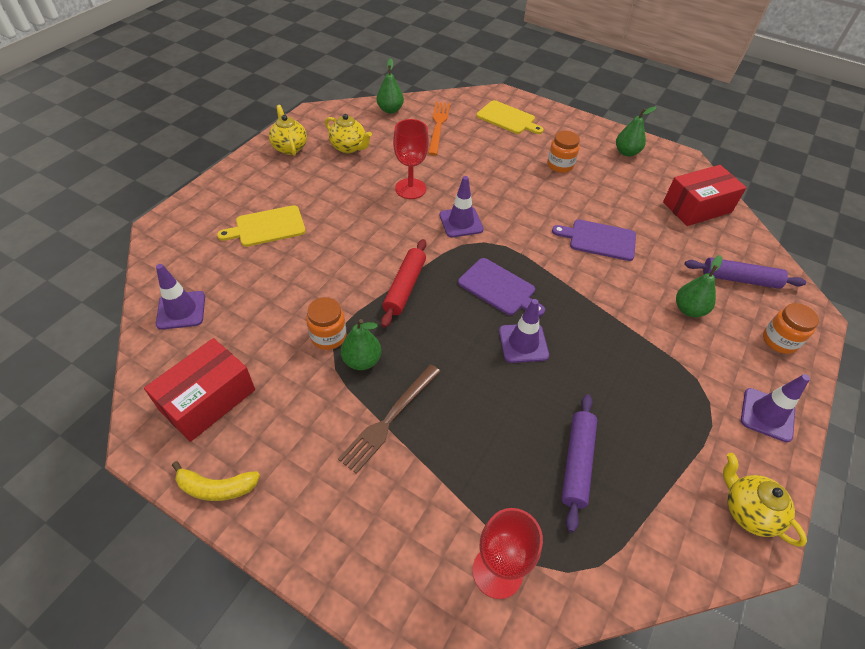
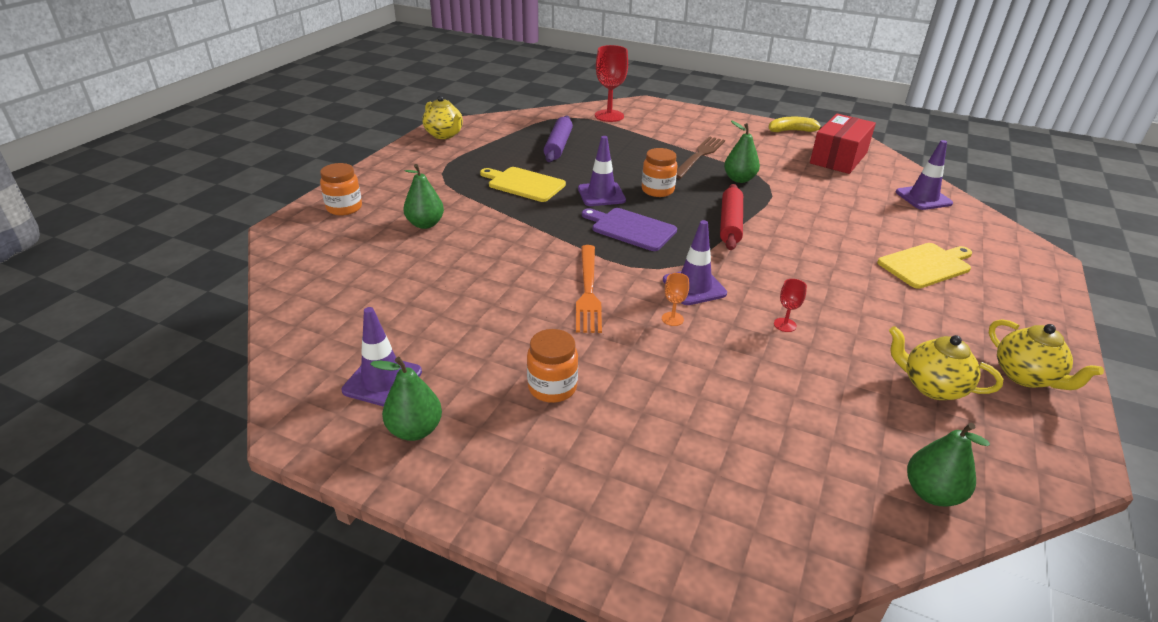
camera: 175 degrees right, 15 degrees down
(328, 336) = (778, 190): orange jar -> orange jar (657, 190)
(410, 189) = (785, 325): red goblet -> red goblet, size x0.47
(438, 126) = (805, 457): orange fork -> orange fork (588, 291)
(483, 199) = (672, 319): none -> orange goblet
(508, 118) = (665, 498): yellow cutting board -> yellow cutting board (524, 184)
(599, 239) = (508, 280): purple cutting board -> none
(697, 207) = (340, 333): red box -> none
(740, 279) = (344, 252): purple rolling pin -> none
(767, 415) = (396, 169): purple traffic cone -> purple traffic cone (382, 381)

